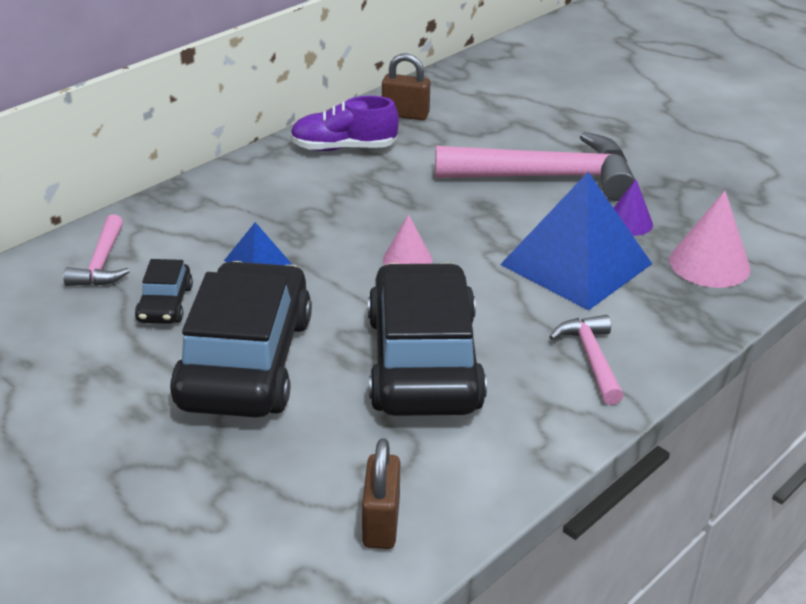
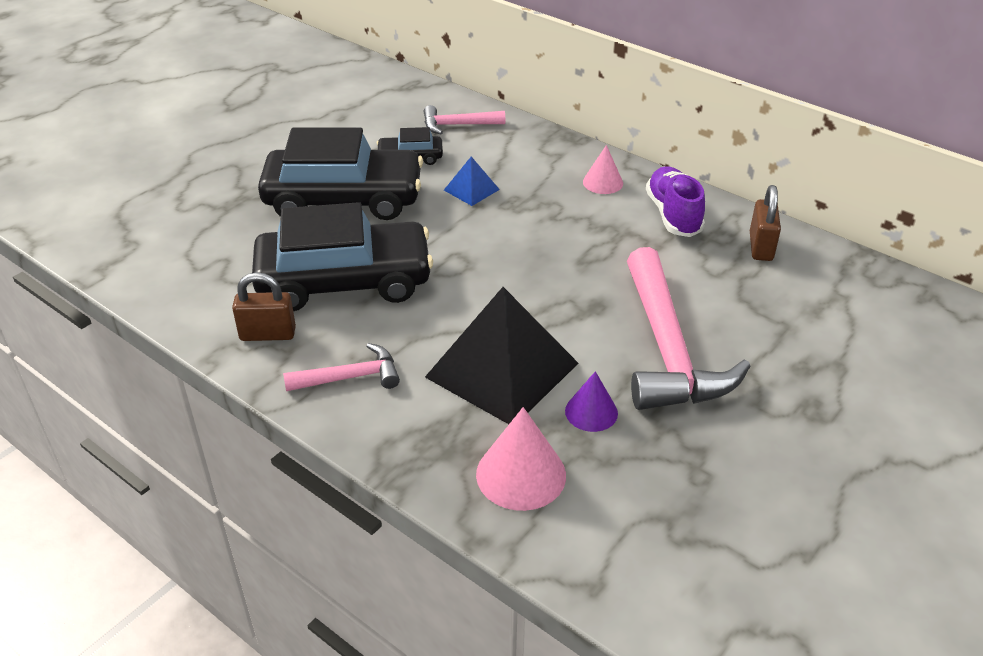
camera: 85 degrees right, 5 degrees up
(381, 523) = (169, 272): brown padlock -> brown padlock (268, 334)
(407, 259) = (489, 264): pink cone -> pink cone (603, 182)
(576, 264) = (502, 369): blue pyramid -> black pyramid

